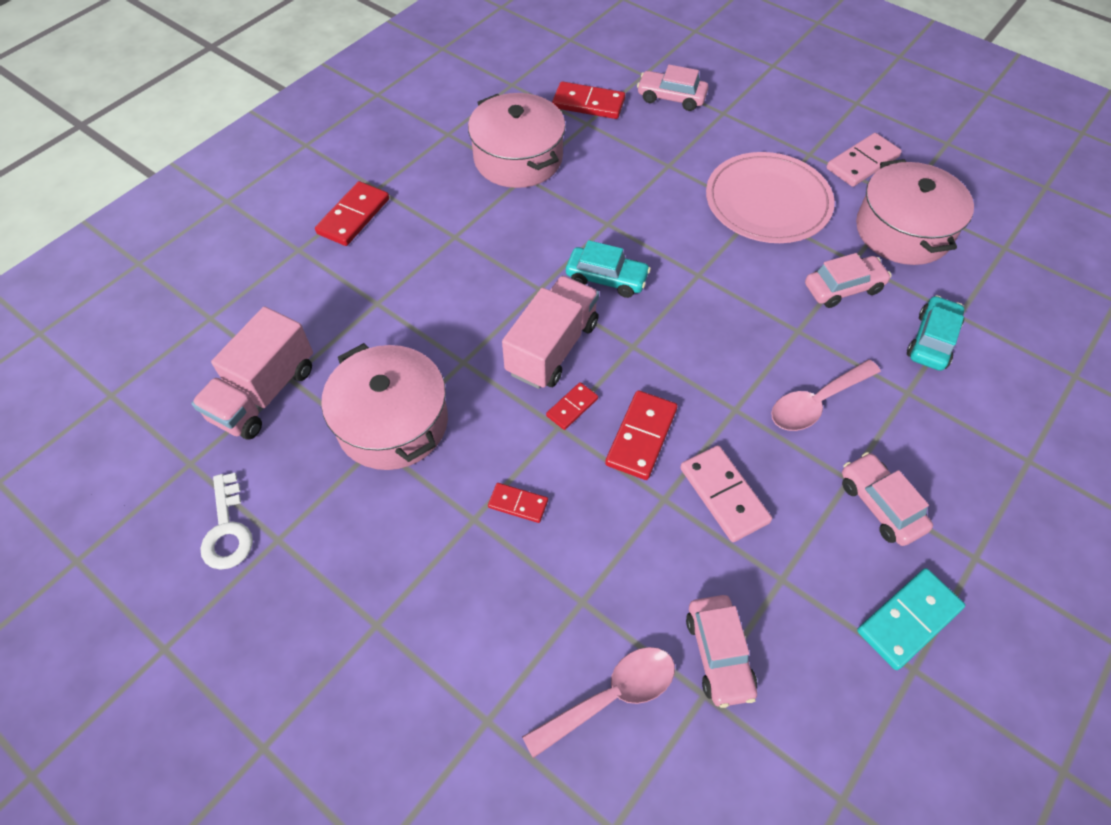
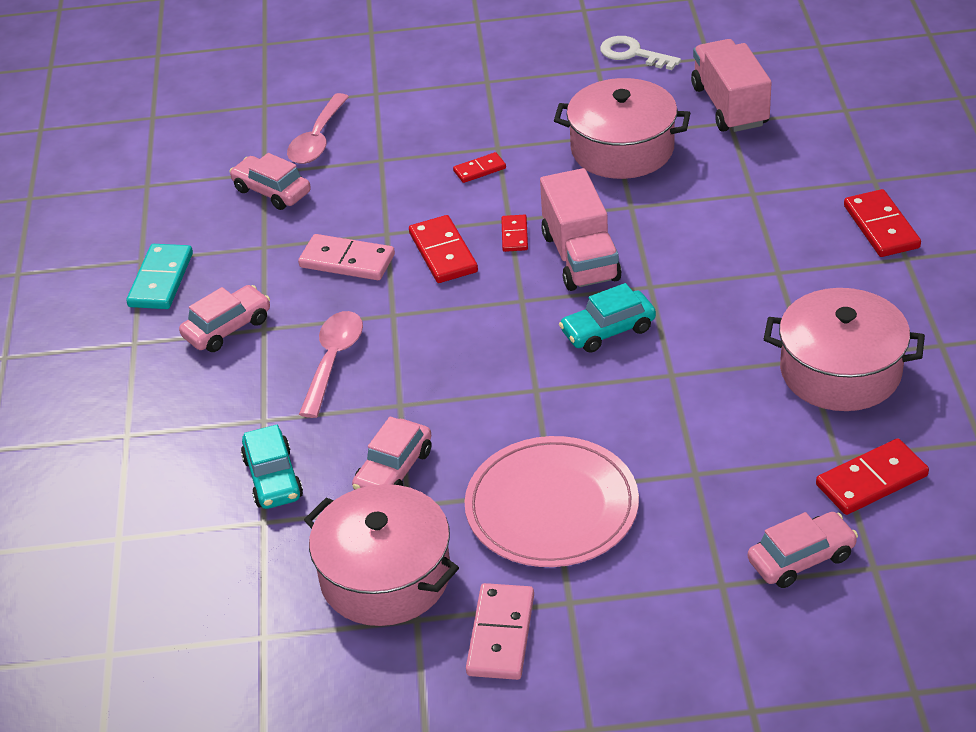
camera: 140 degrees right, 15 degrees down
(880, 505) = (227, 328): pink car -> pink car turned 60 degrees counterclockwise

